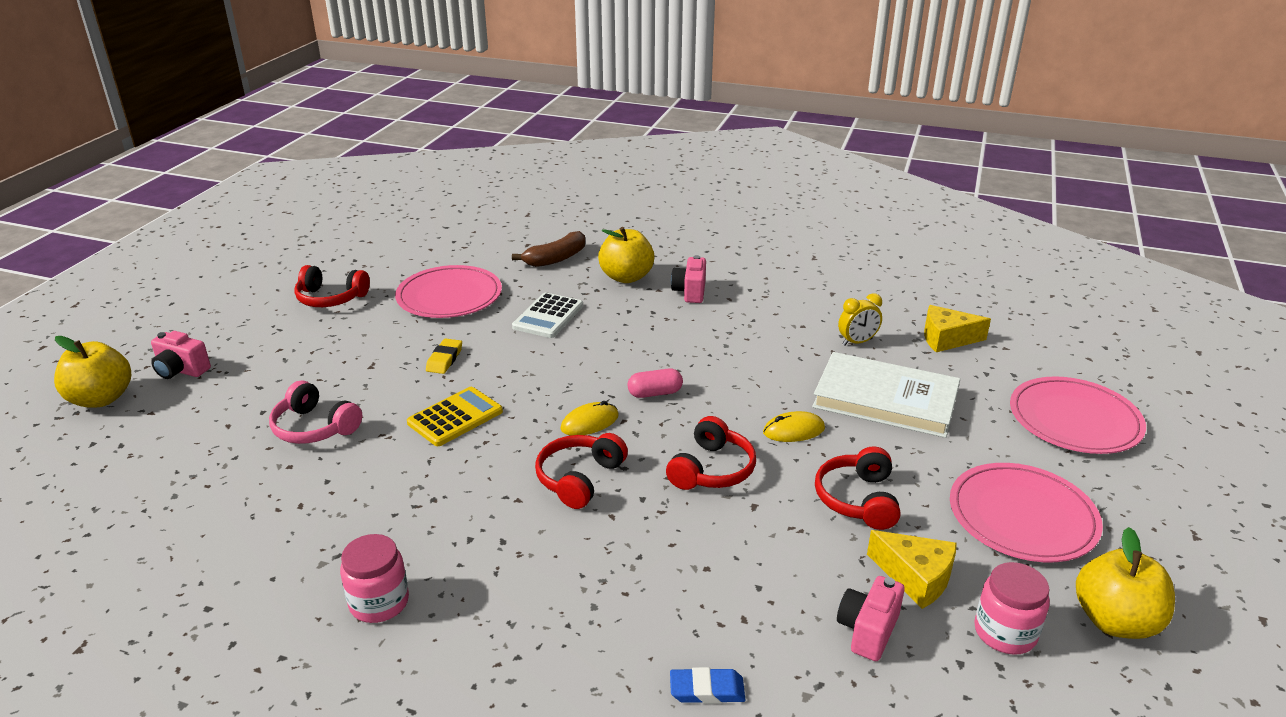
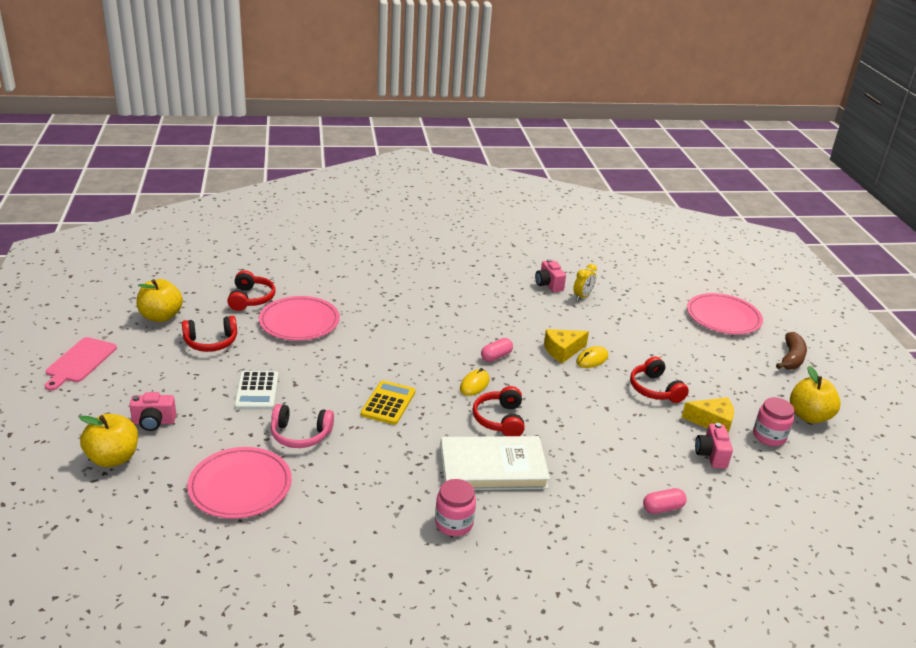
camera: 30 degrees left, 0 degrees up
(183, 290) = (80, 362): none -> pink cutting board
(444, 359) = (342, 367): yellow eraser -> none
(548, 316) = (382, 321): white calculator -> white calculator (257, 391)
(556, 258) = (347, 278): brown banana -> brown banana (791, 358)
(626, 277) = (408, 282): yellow apple -> yellow apple (161, 316)
(690, 292) = (458, 284): pink camera -> pink camera (548, 285)
(707, 690) = (662, 508): blue eraser -> pink capsule
(712, 469) = (568, 394): red headphones -> red headphones (251, 299)
(885, 400) = (624, 328): white book -> white book (493, 467)
(946, 339) = (628, 283): yellow cheese -> yellow cheese (562, 351)
(1022, 517) = (736, 376): pink plate -> pink plate (240, 486)

